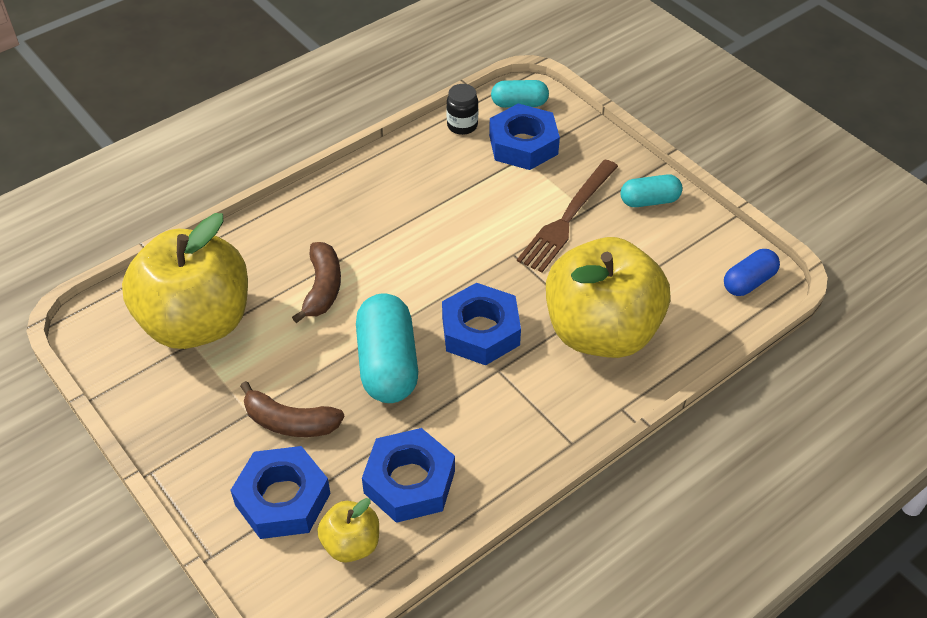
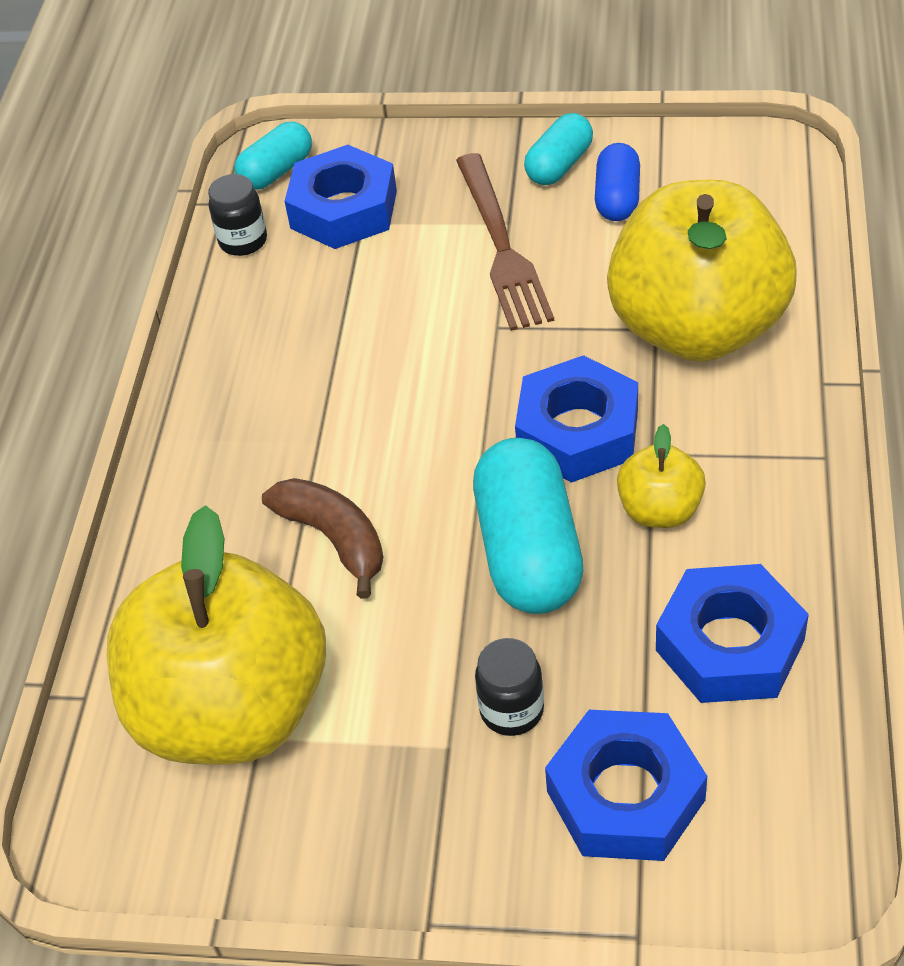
camera: 40 degrees left, 0 degrees up
(290, 422) = (511, 710): brown banana -> black jar
(351, 544) = (765, 765): yellow apple -> yellow apple (660, 510)
(387, 364) = (528, 551): turquoise capsule -> turquoise capsule turned 45 degrees clockwise
(748, 282) = (762, 167): blue capsule -> blue capsule (617, 198)

